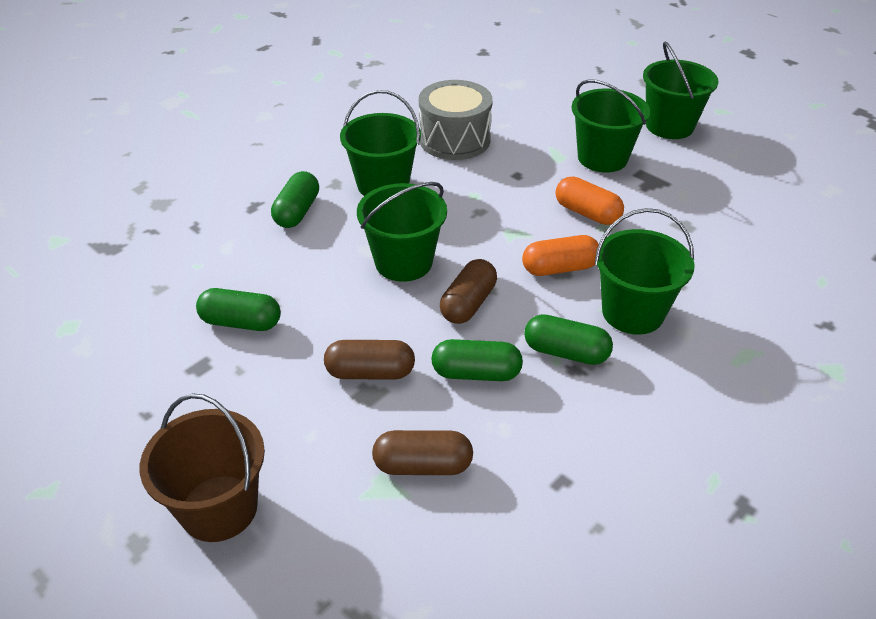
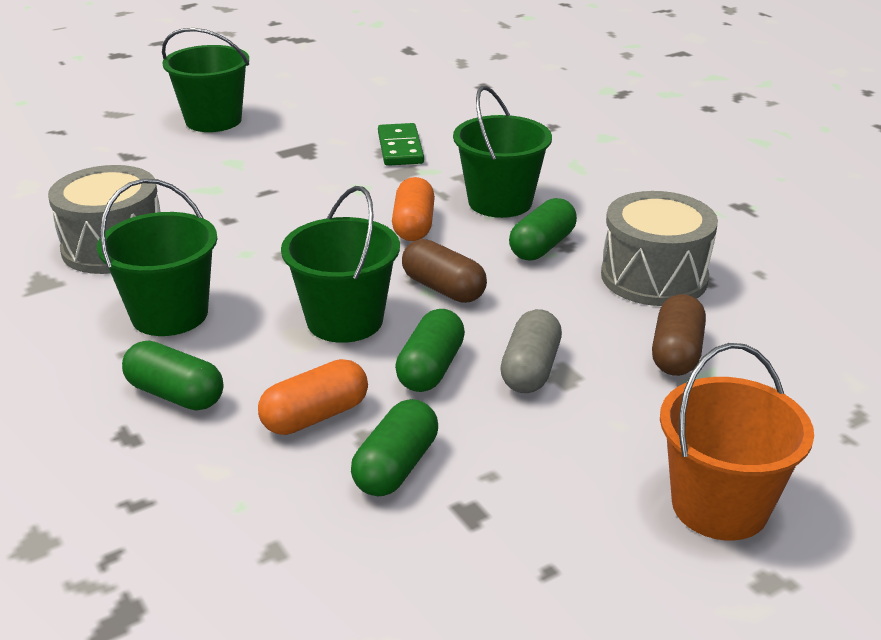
camera: 75 degrees left, 10 degrees down
(219, 508) = (719, 506): brown bucket -> orange bucket
(370, 372) = (530, 369): brown capsule -> grey capsule
(476, 373) = (554, 301): green capsule -> green capsule (431, 368)
(548, 438) = (654, 277): none -> grey drum
(587, 213) = (331, 193): orange capsule -> orange capsule (315, 416)
(602, 158) = (239, 165): green bucket -> none
(695, 233) = (400, 148): none -> green domino

